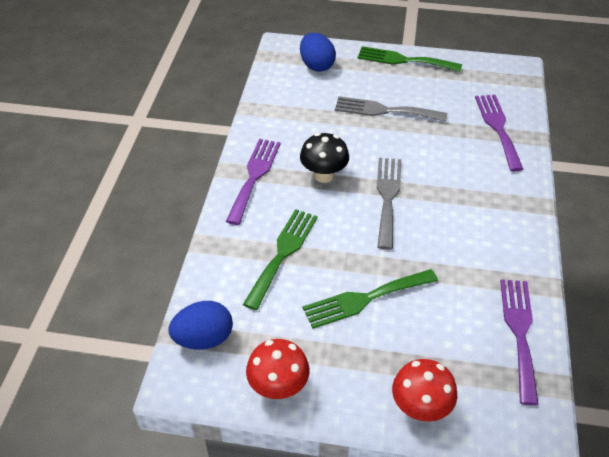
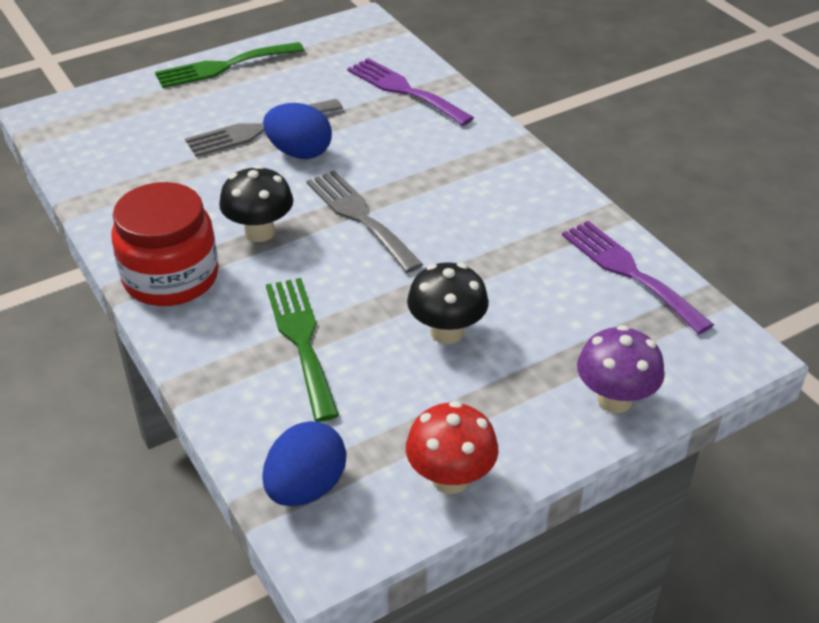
camera: 40 degrees left, 5 degrees down
(254, 176) = (171, 277): purple fork -> red jar
(316, 65) = (117, 118): blue egg -> blue egg (299, 152)
(365, 299) = (446, 332): green fork -> black mushroom
(420, 408) = (614, 400): red mushroom -> purple mushroom

